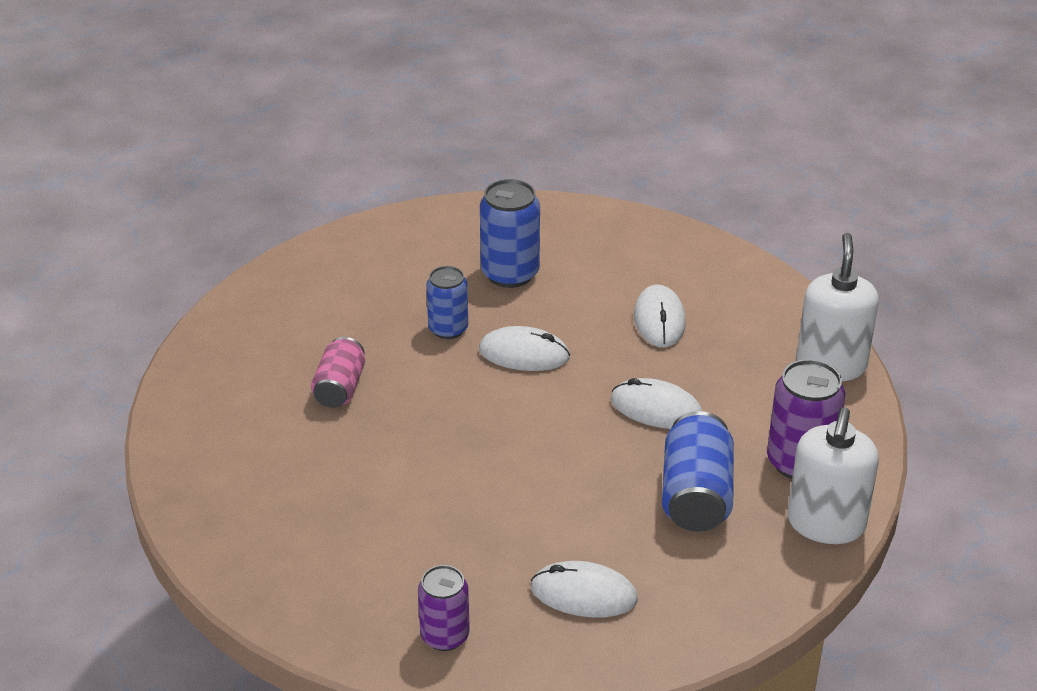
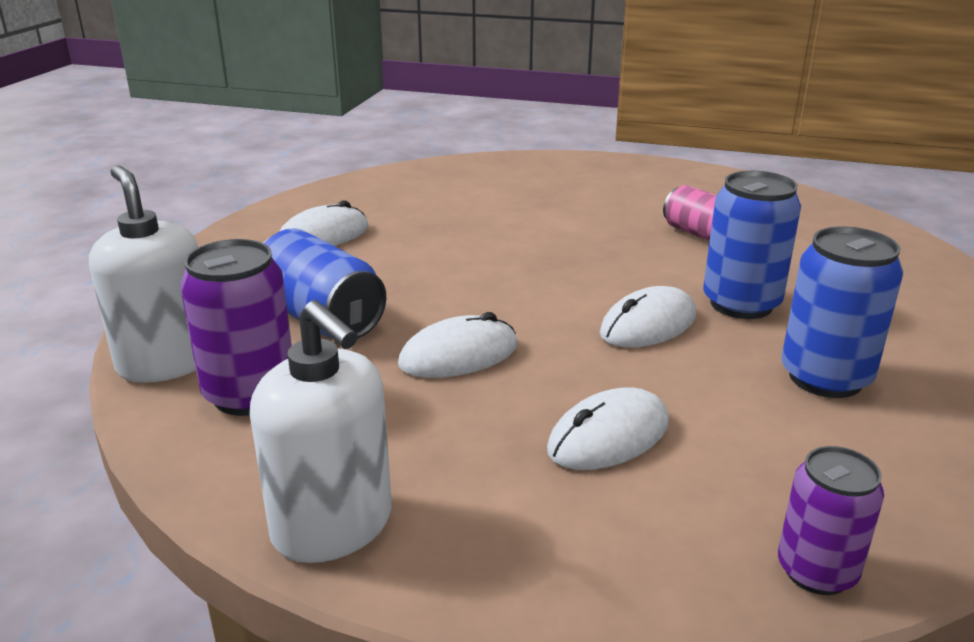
camera: 130 degrees right, 10 degrees down
(445, 636) = (379, 189): purple can -> purple can (816, 571)
(448, 329) = (741, 304): blue can -> blue can, size x1.52
(659, 320) = (608, 436): white mouse -> white mouse turned 75 degrees counterclockwise

